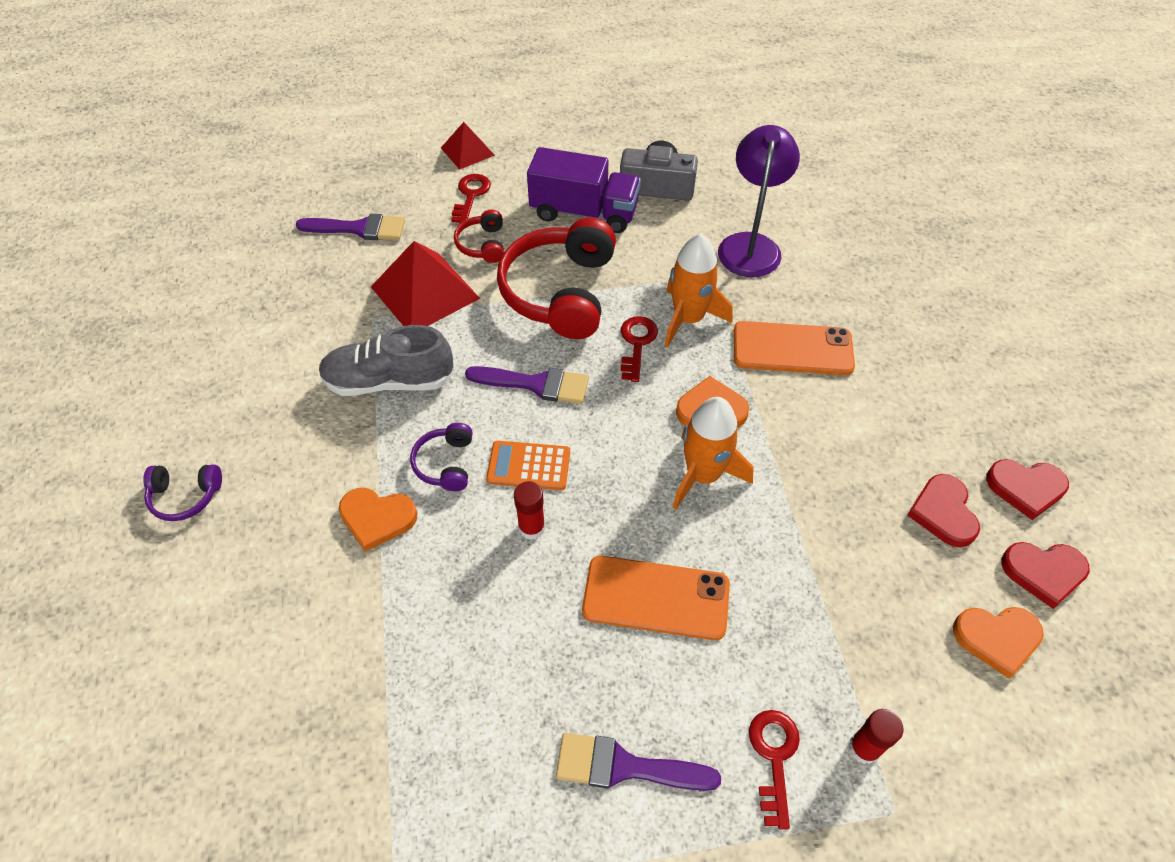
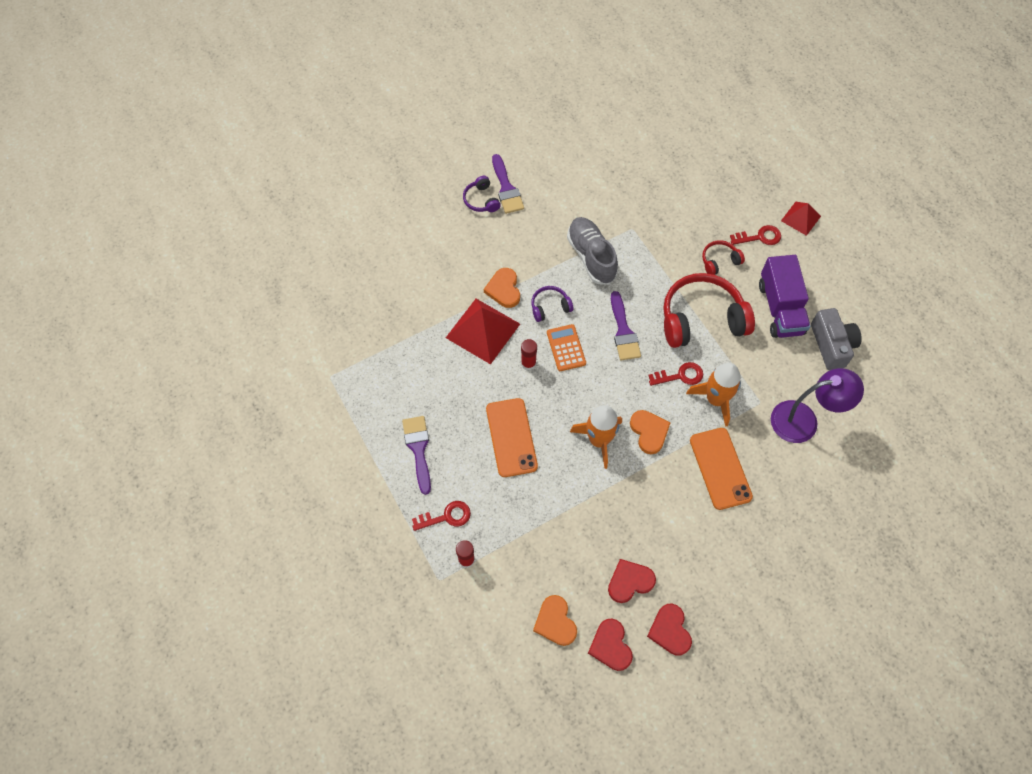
camera: 70 degrees right, 10 degrees up
(359, 228) = (697, 189): purple brush -> purple brush (506, 188)
(424, 292) = (664, 246): red pyramid -> red pyramid (483, 330)

